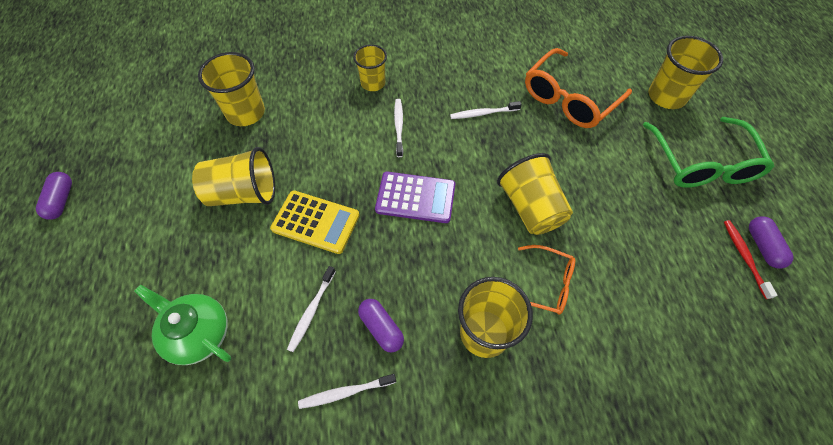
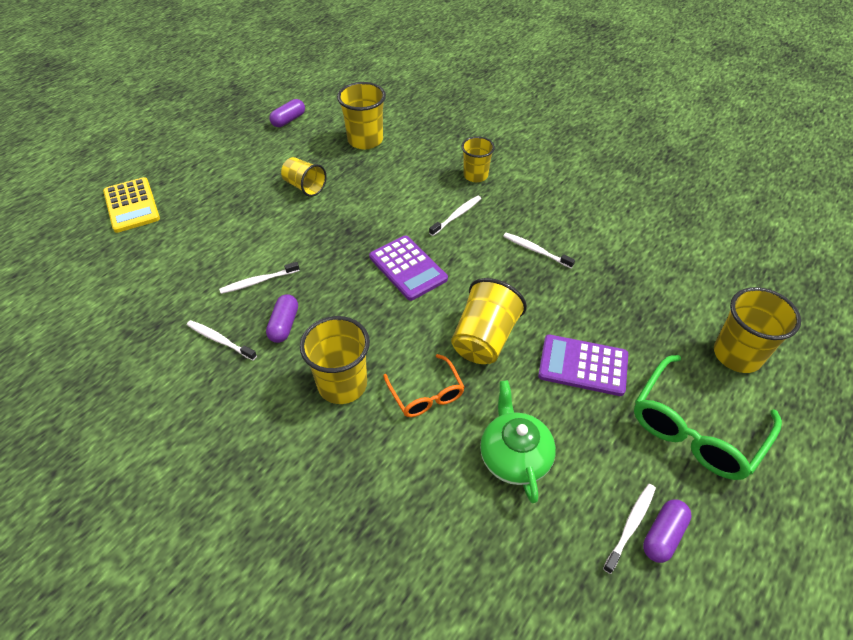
camera: 45 degrees right, 10 degrees down
(61, 200) = (209, 123): purple capsule -> purple capsule (288, 120)
(198, 333) = (189, 243): green teapot -> green teapot (514, 456)
(243, 193) = (305, 186): yellow cup -> yellow cup, size x0.66
(316, 222) = (325, 234): yellow calculator -> yellow calculator (132, 205)
(569, 99) = (629, 291): orange glasses -> none
(605, 175) = (583, 365): none -> purple calculator
(744, 257) = (630, 526): red toothbrush -> white toothbrush

